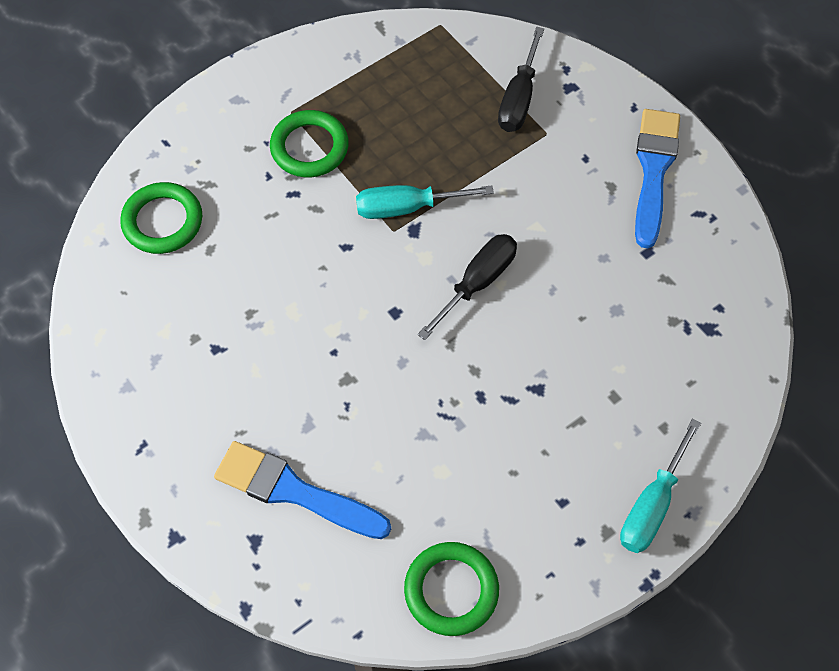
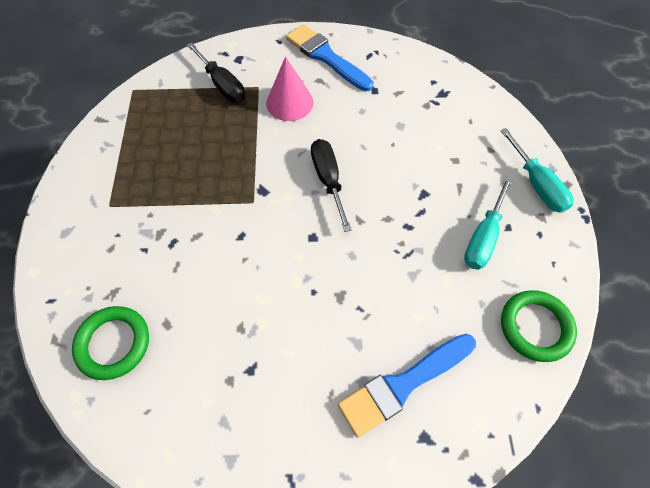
camera: 55 degrees left, 0 degrees up
(309, 147) = (147, 211): green ring -> none
(407, 207) = (243, 184): turquoise screwdriver -> turquoise screwdriver (483, 237)
(551, 178) = (289, 102): none -> pink cone

